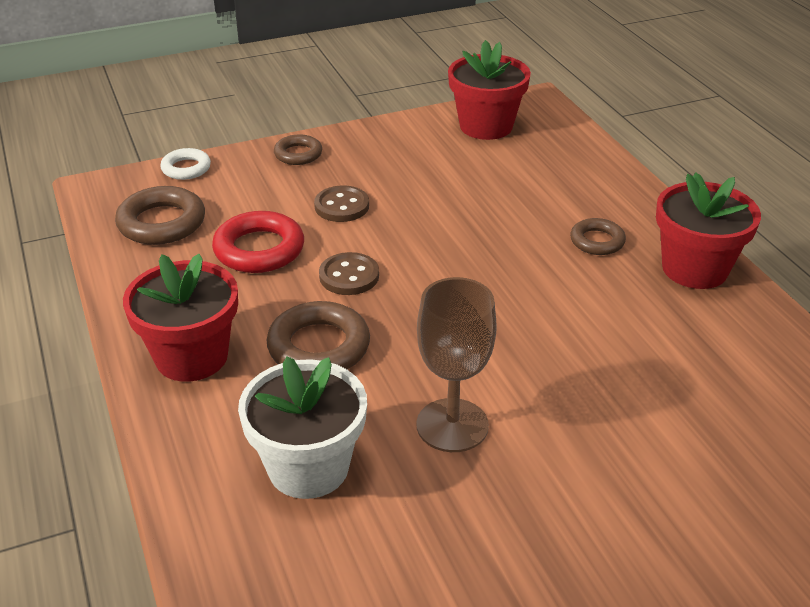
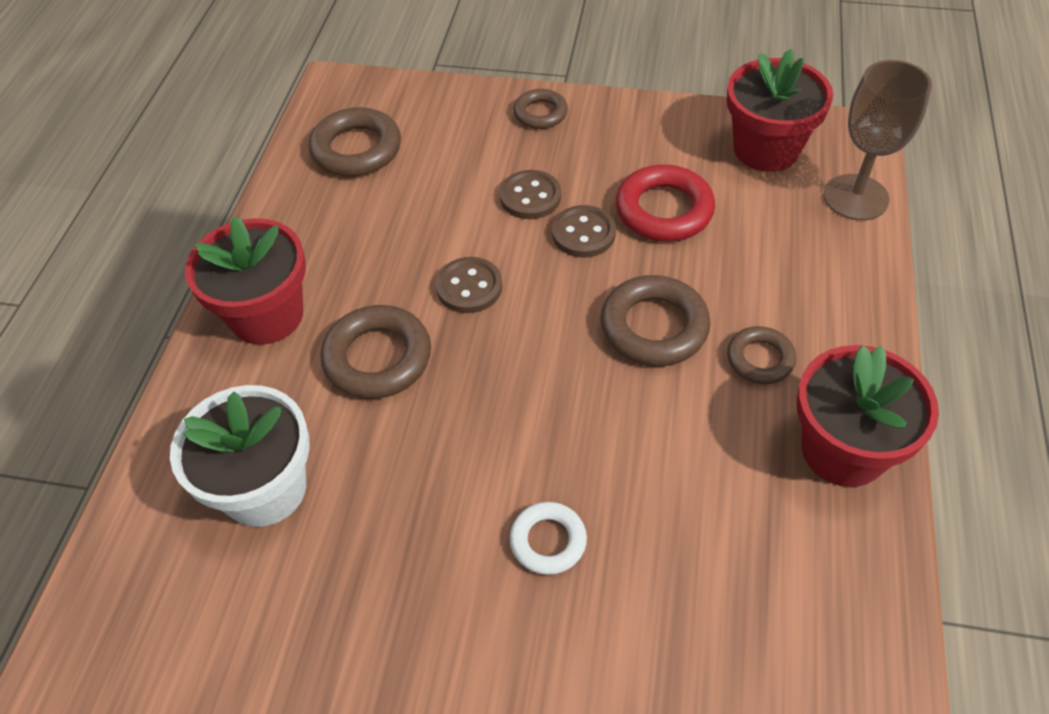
camera: 35 degrees right, 15 degrees up
(186, 168) = (425, 92): white ring -> white ring (548, 541)
(259, 249) = (414, 217): red ring -> red ring (664, 210)
(405, 214) = (583, 233): none -> brown button
(452, 425) = (421, 513): brown goblet -> brown goblet (855, 197)
(509, 250) = (654, 327): none -> brown ring

